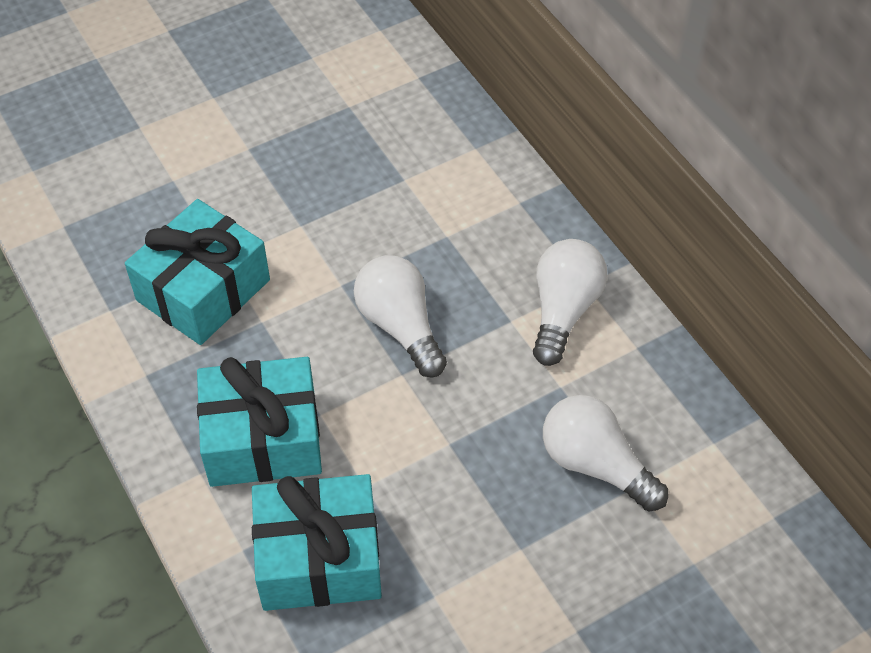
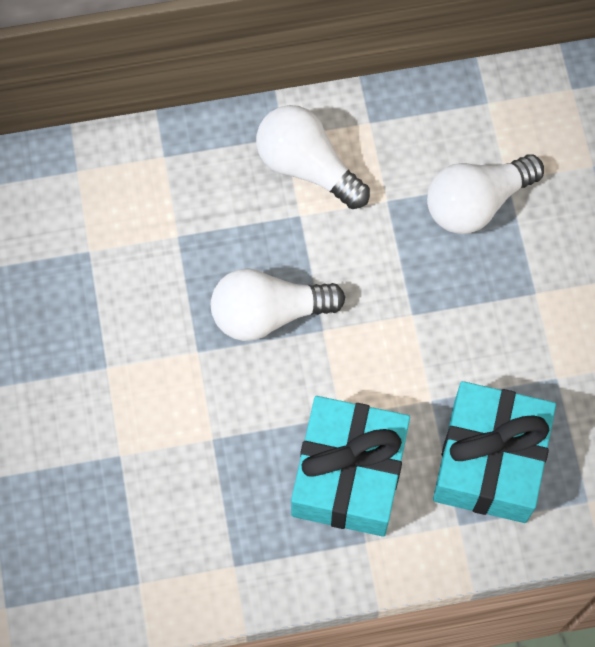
camera: 70 degrees left, 15 degrees up
(203, 290) = (151, 484): turquoise gift -> none

